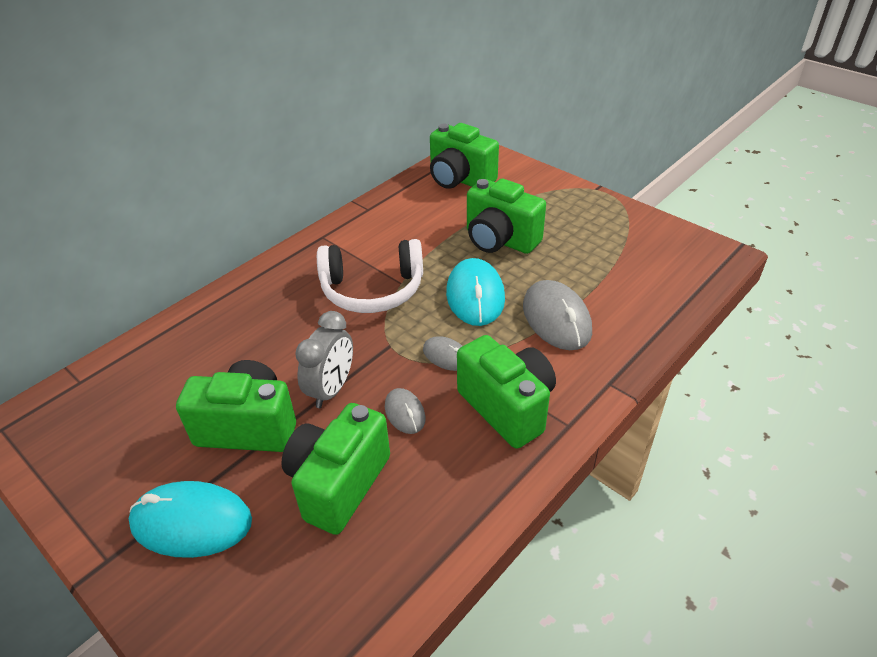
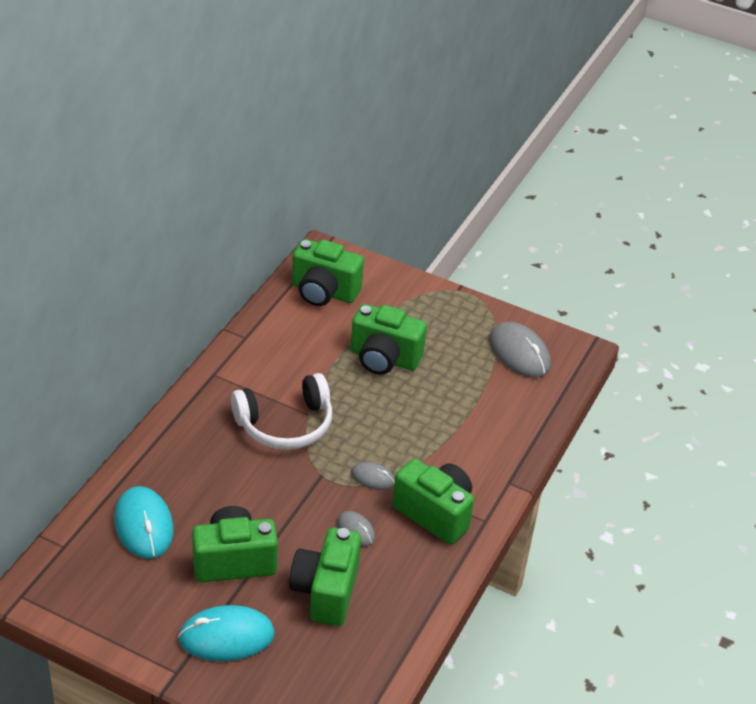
camera: 20 degrees left, 0 degrees up
(331, 389) = (288, 520): grey clock -> none
(475, 295) = (379, 418): turquoise mouse -> turquoise mouse (144, 525)
(556, 319) = (454, 431): grey mouse -> grey mouse (519, 353)

